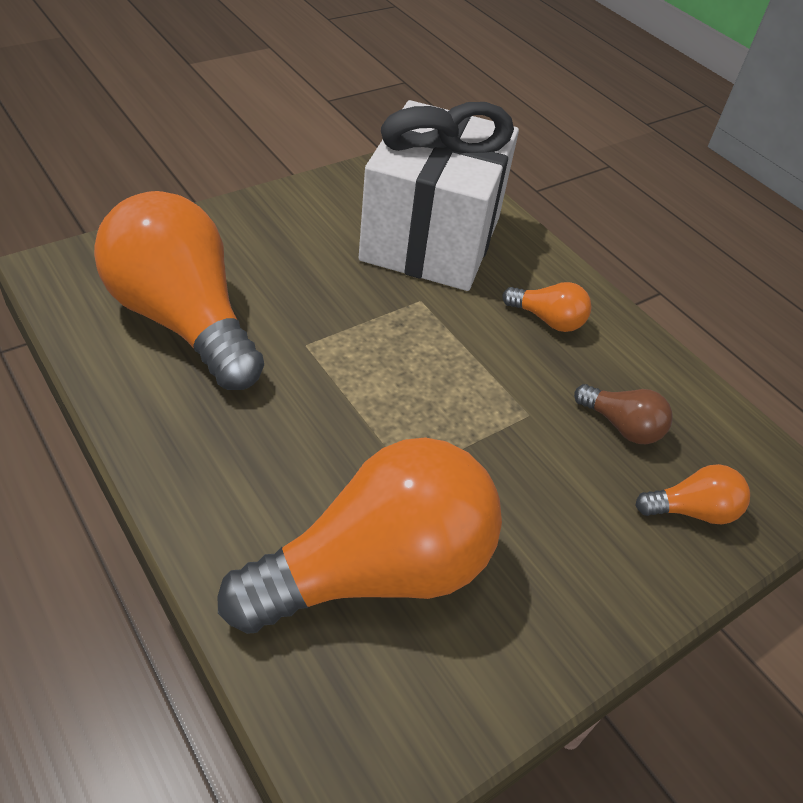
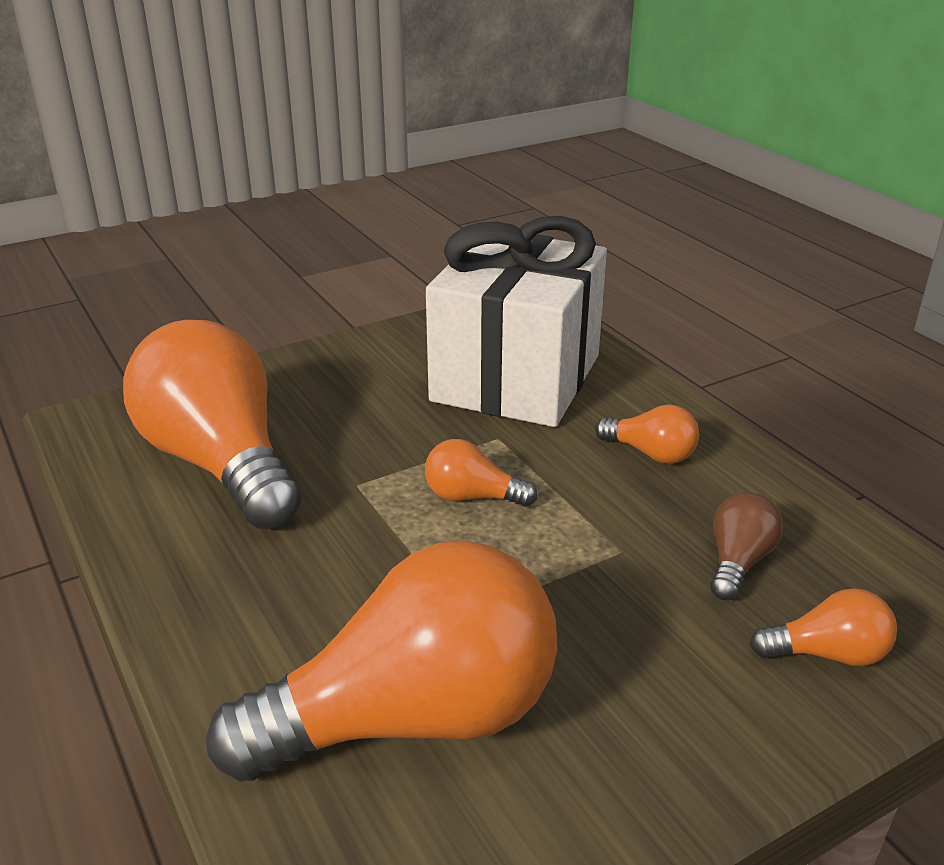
camera: 10 degrees right, 15 degrees down
(404, 359) = (472, 497): none -> orange light bulb
(621, 426) = (738, 562): brown light bulb -> brown light bulb turned 105 degrees counterclockwise

